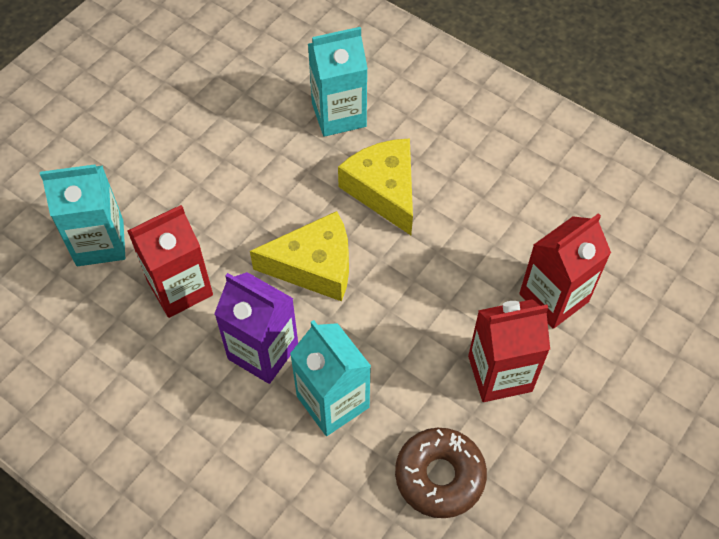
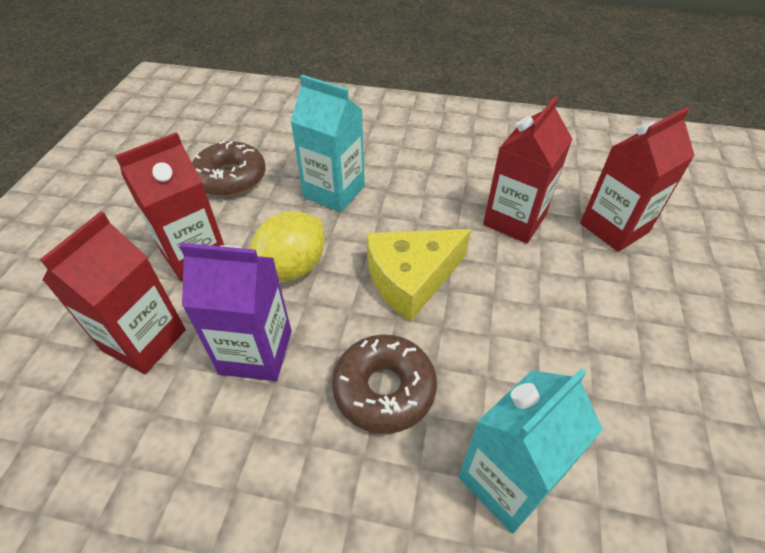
camera: 155 degrees right, 10 degrees down
(100, 242) = (614, 228): turquoise carton -> red carton
(263, 351) = (410, 203): purple carton -> purple carton (256, 352)
(384, 190) = (384, 389): yellow cheese -> brown donut
(412, 320) = (292, 268): none -> yellow lemon

